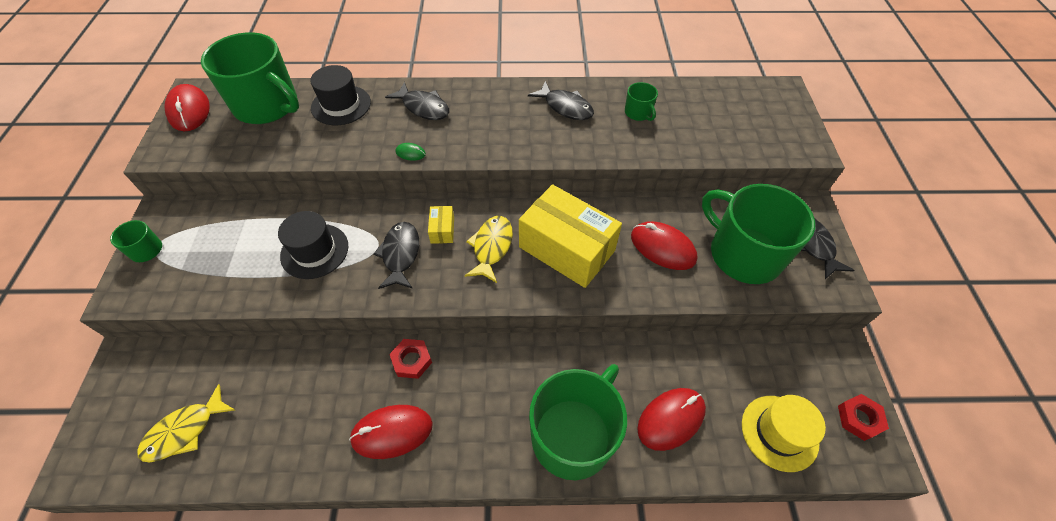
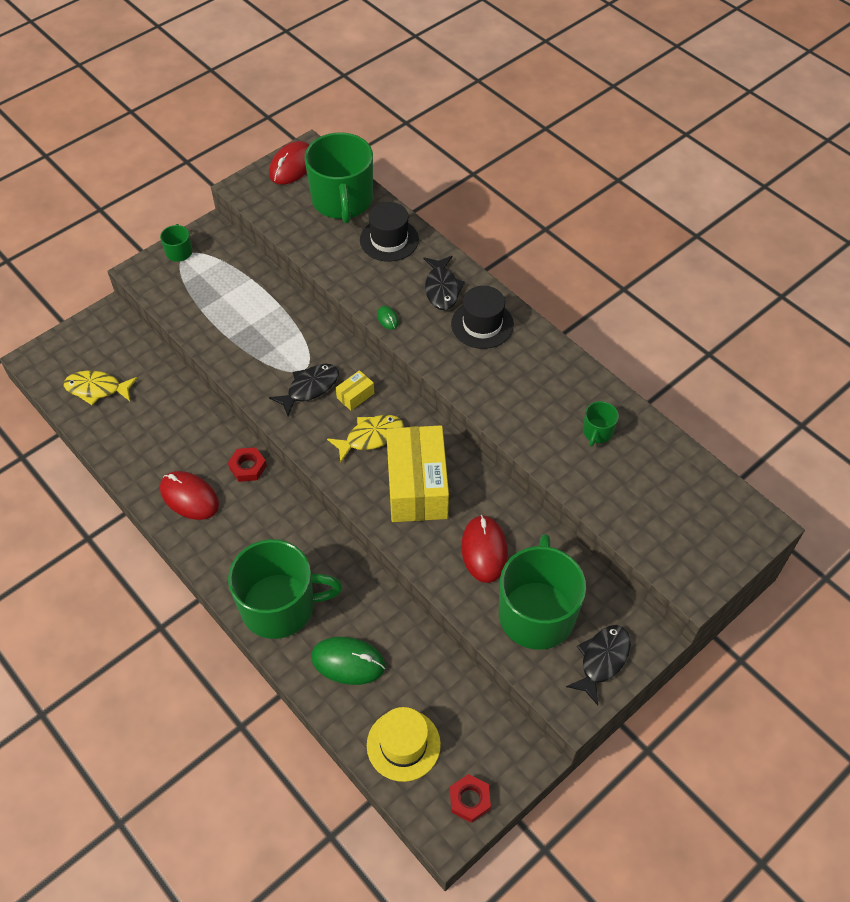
camera: 50 degrees right, 0 degrees up
(314, 251) = (264, 338): black hat -> black hat (482, 324)
(565, 107) = (546, 377): black fish -> none
(671, 419) = (348, 662): red mouse -> green mouse

